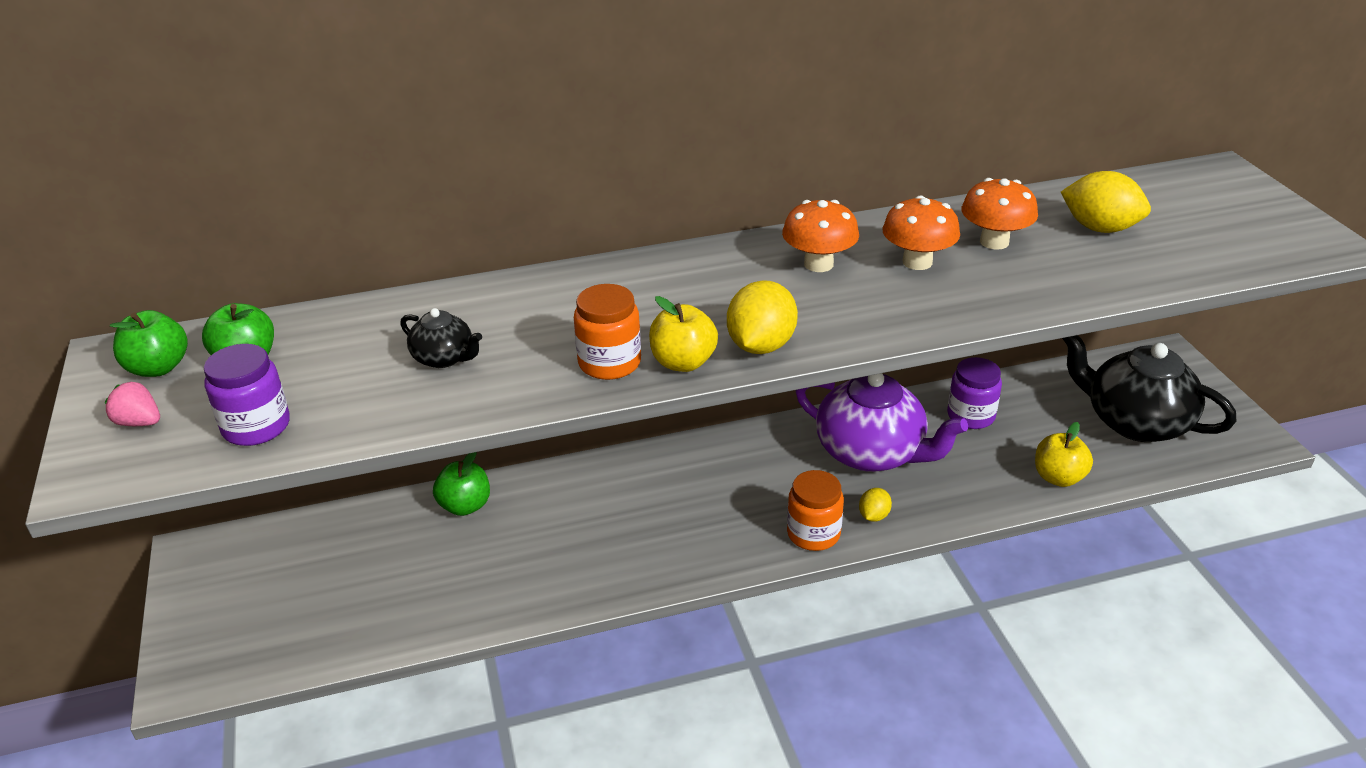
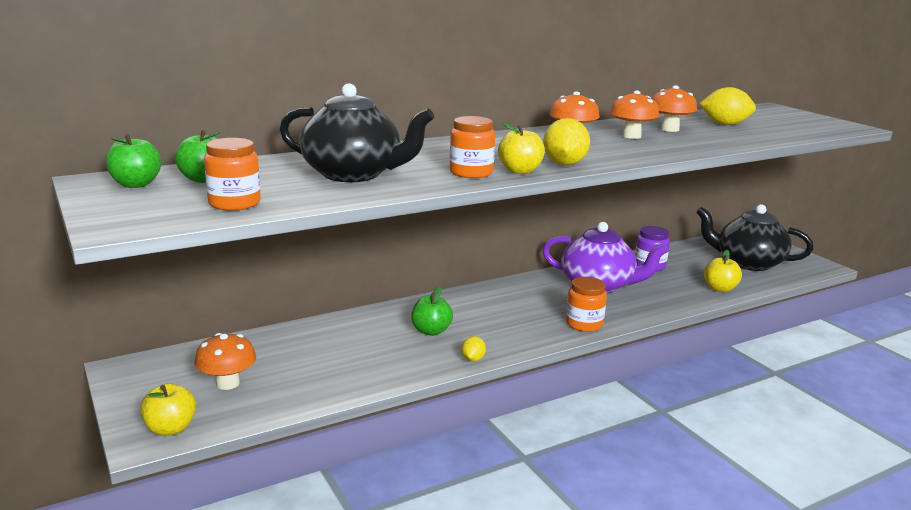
camera: 15 degrees left, 15 degrees down
(139, 422) = (138, 205): pink strawberry -> none
(215, 666) = (170, 429): none -> yellow apple
(256, 426) = (234, 203): purple jar -> orange jar
(305, 594) = (227, 383): none -> orange mushroom
(444, 358) = (353, 174): black teapot -> black teapot, size x2.15
(465, 506) = (331, 329): green apple -> green apple (431, 331)
(873, 516) = (618, 313): yellow lemon -> yellow lemon (472, 359)

